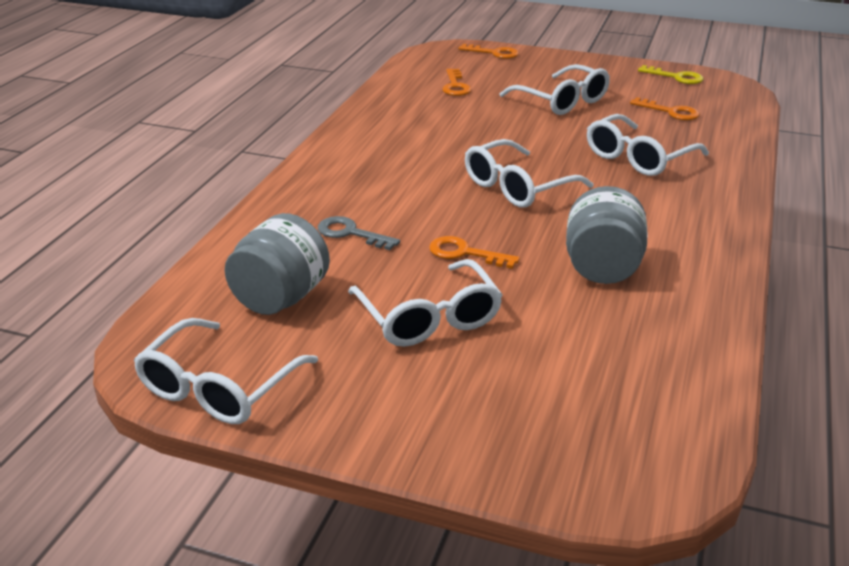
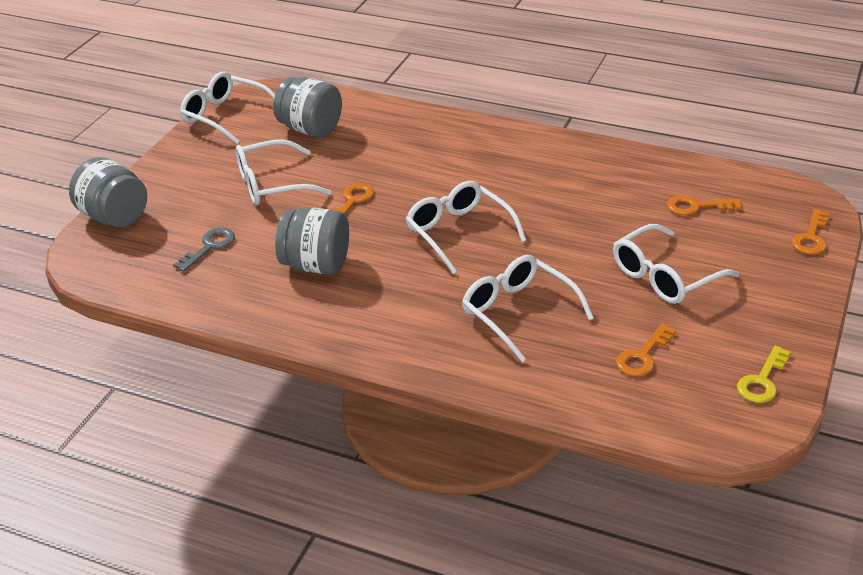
camera: 95 degrees right, 5 degrees up
(351, 233) = (389, 152): grey key -> grey key (209, 247)
(535, 470) = (114, 217): none -> grey jar

